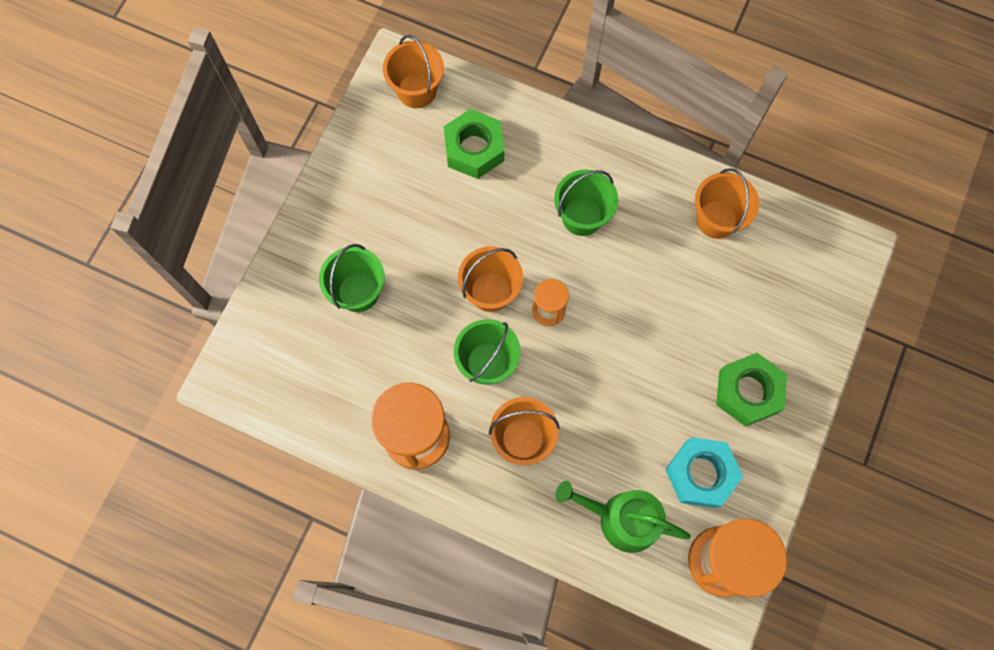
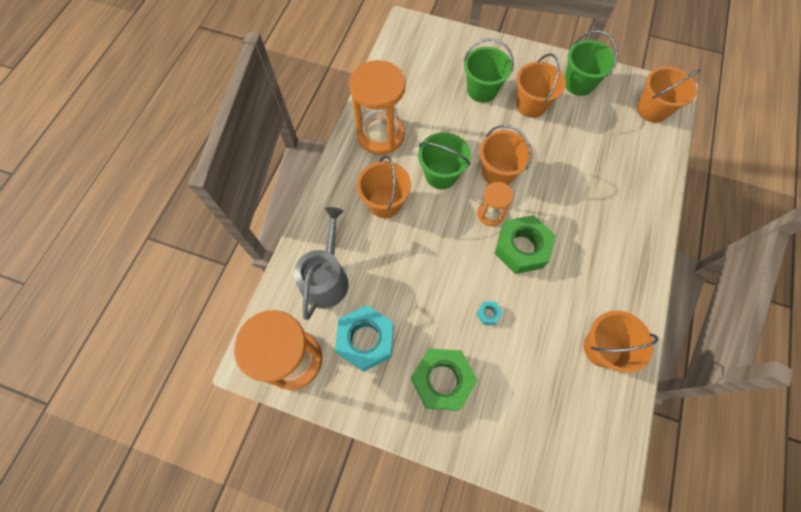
camera: 85 degrees right, 5 degrees down
(391, 233) = (531, 105): none -> orange bucket
(474, 149) = (614, 152): green nut -> green nut (521, 248)
(582, 217) = (576, 234): green bucket -> green bucket (578, 83)
(621, 519) = (326, 278): green watering can -> grey watering can
(674, 331) = (488, 314): none -> turquoise nut

